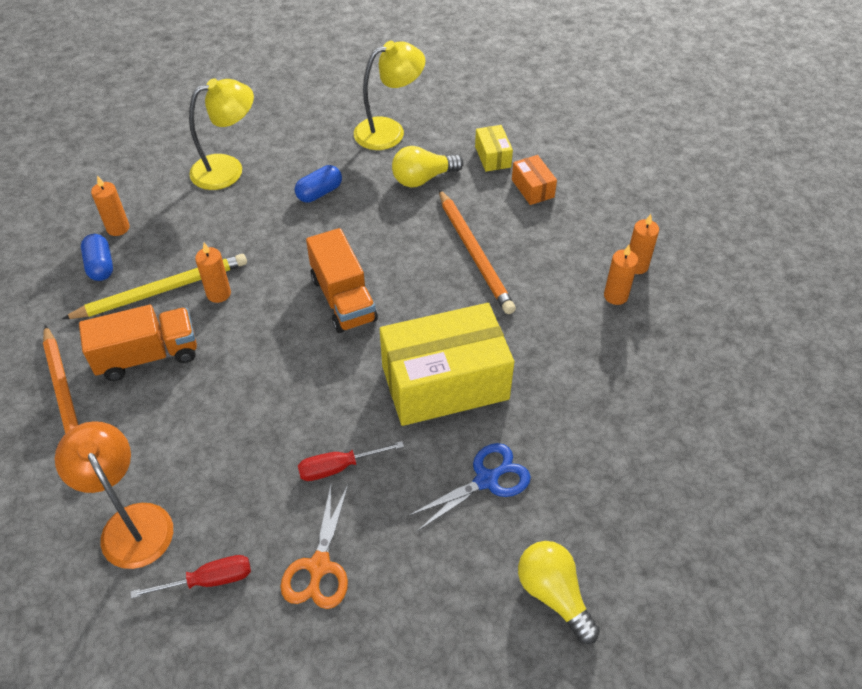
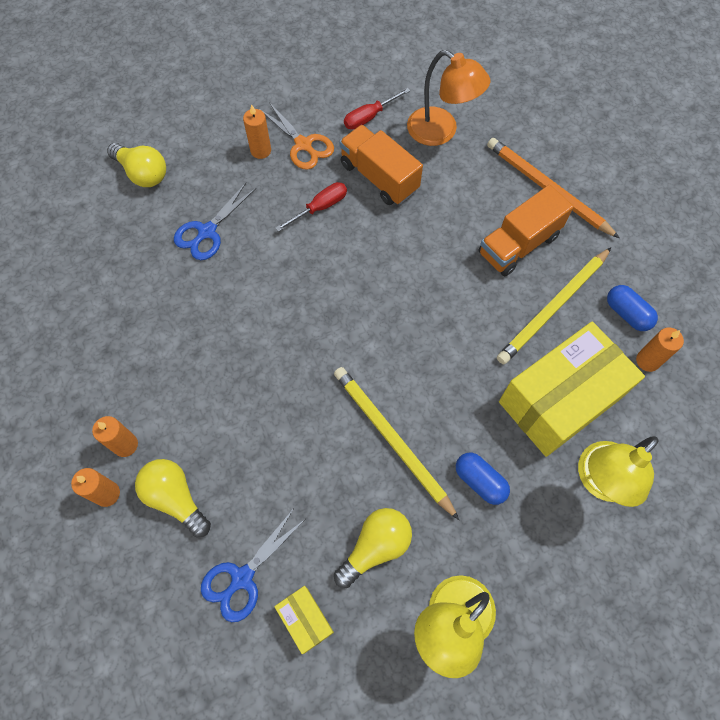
camera: 160 degrees right, 15 degrees up
(218, 294) = (501, 320): orange candle -> orange candle (261, 151)
(319, 193) = (480, 481): blue capsule -> blue capsule turned 75 degrees counterclockwise
(319, 566) = (303, 144): orange scissors -> orange scissors turned 150 degrees clockwise
(343, 299) = (387, 353): orange truck -> orange truck (379, 177)
(375, 236) = (392, 440): none -> yellow pencil
(445, 382) = (264, 299): yellow box -> yellow box (560, 399)
(474, 253) = (281, 451): orange pencil -> none
(532, 188) = (242, 577): orange box -> blue scissors
(576, 247) = (175, 498): none -> yellow light bulb

